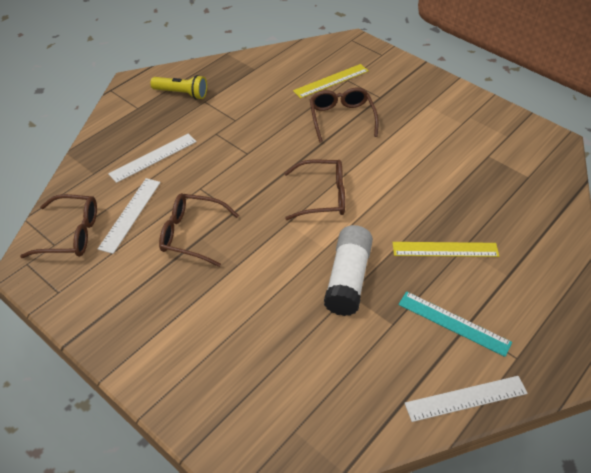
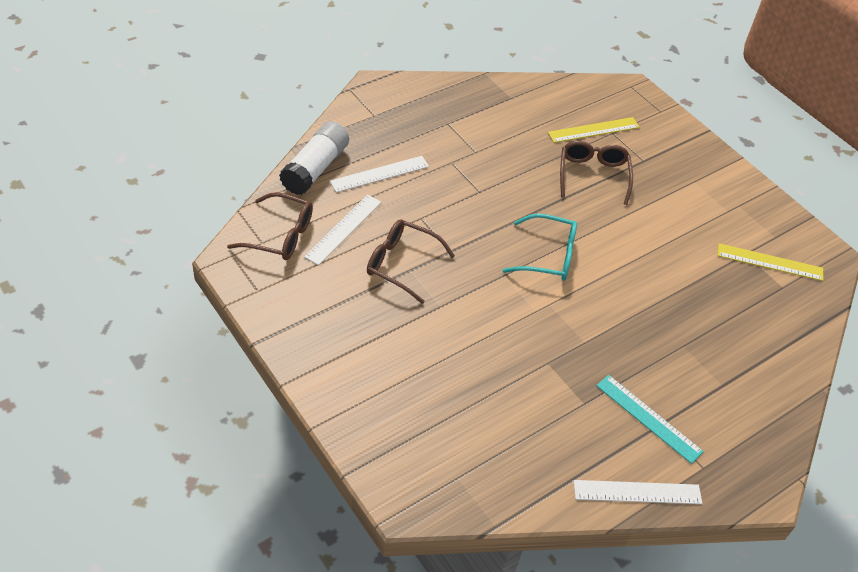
camera: 10 degrees right, 0 degrees up
(182, 93) = (425, 109): yellow flashlight -> none
(322, 196) = (548, 256): brown glasses -> turquoise glasses
(347, 279) = (551, 347): white glue stick -> white glue stick (315, 168)
(445, 249) = (663, 342): yellow ruler -> yellow ruler (770, 262)

